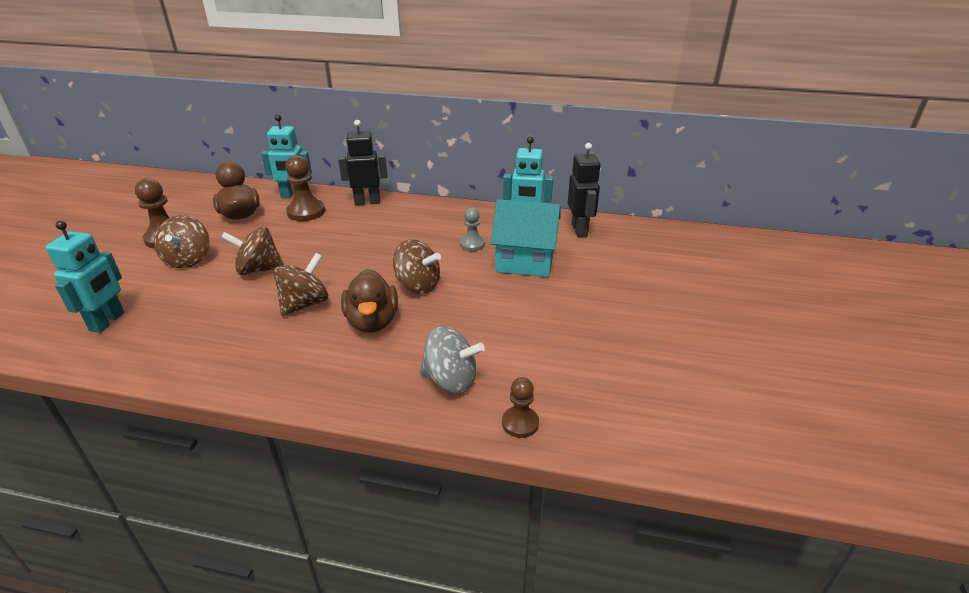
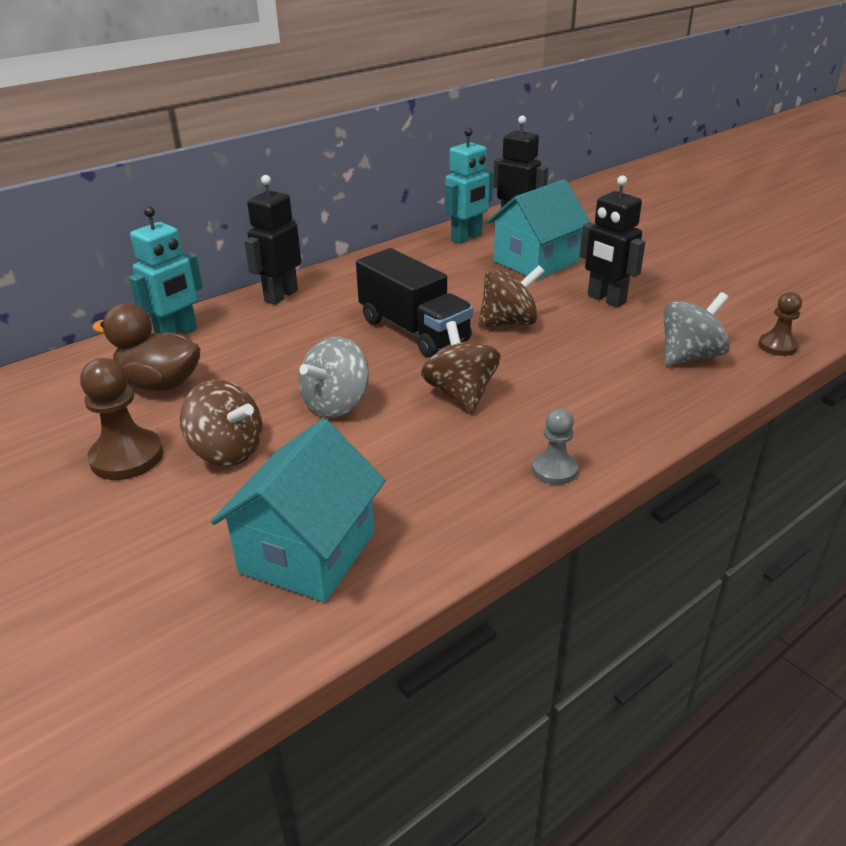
camera: 50 degrees left, 0 degrees up
(108, 322) = (307, 552): turquoise robot -> turquoise house
(258, 269) = (336, 404): brown spinning top -> grey spinning top
(306, 212) = (237, 338): brown pawn -> none
(370, 257) = (414, 330): none -> black truck
(372, 322) = (547, 365): brown duck -> none
(472, 244) = (469, 273): grey pawn -> grey pawn (554, 470)
(501, 310) = (606, 299): none -> black robot

